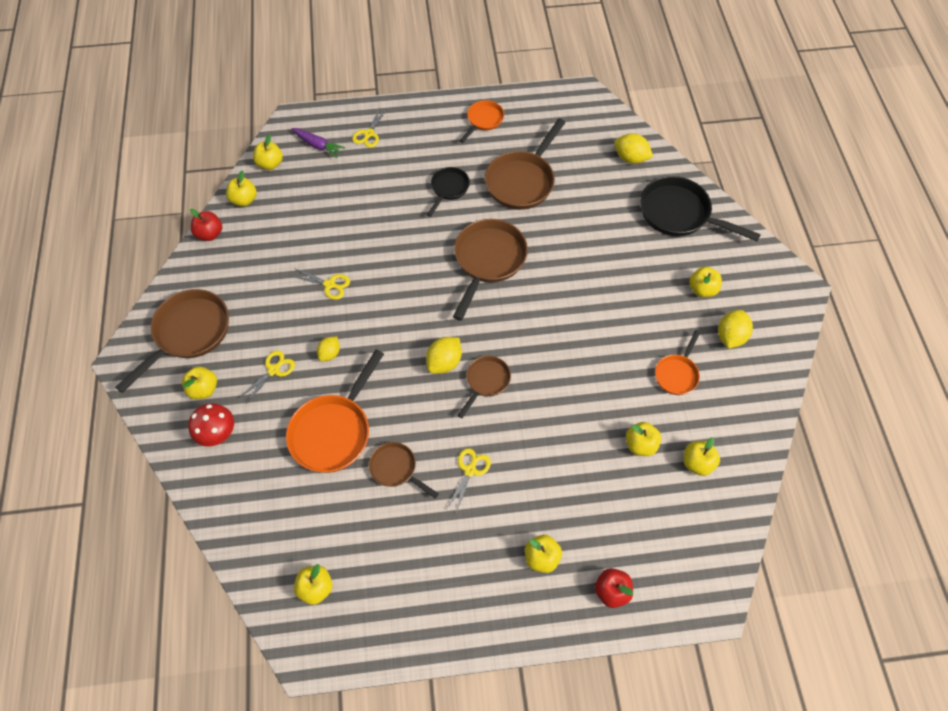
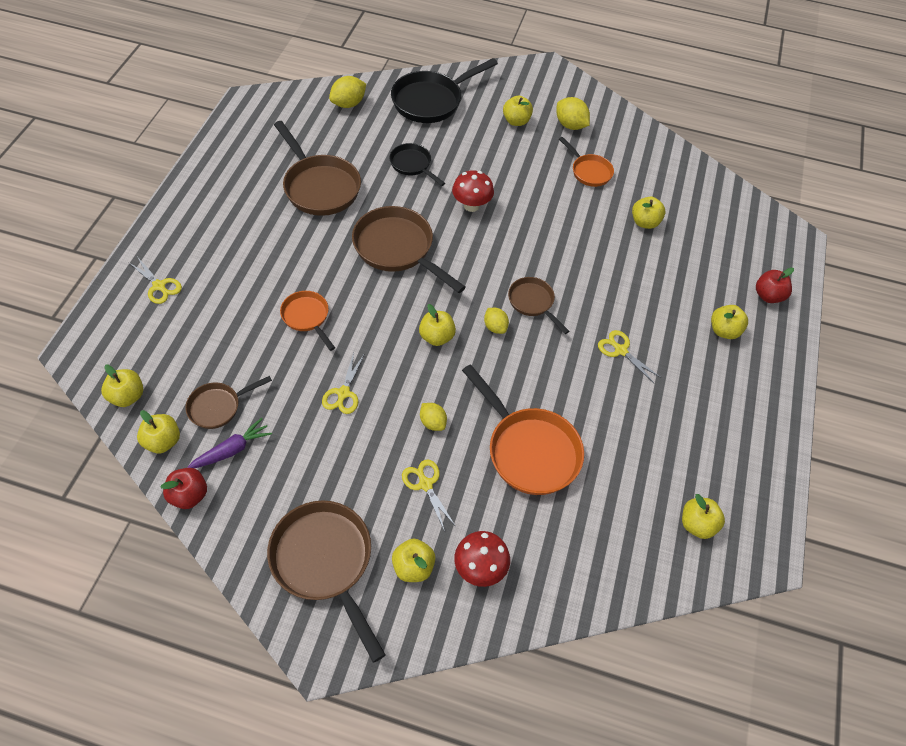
camera: 70 degrees left, 5 degrees down
(318, 145) = (137, 339): purple carrot -> purple carrot (232, 450)
(329, 285) = (343, 393): yellow scissors -> yellow scissors turned 150 degrees clockwise
(396, 469) = (595, 409): brown pan -> brown pan (218, 407)
(444, 362) = (495, 327): yellow lemon -> yellow lemon, size x0.65
(448, 189) = (287, 246): black pan -> black pan (412, 165)
(483, 120) = (220, 185): orange pan -> orange pan (307, 317)
(570, 294) = (471, 205): none -> red mushroom
(697, 463) = (675, 195): yellow apple -> yellow apple (436, 337)

